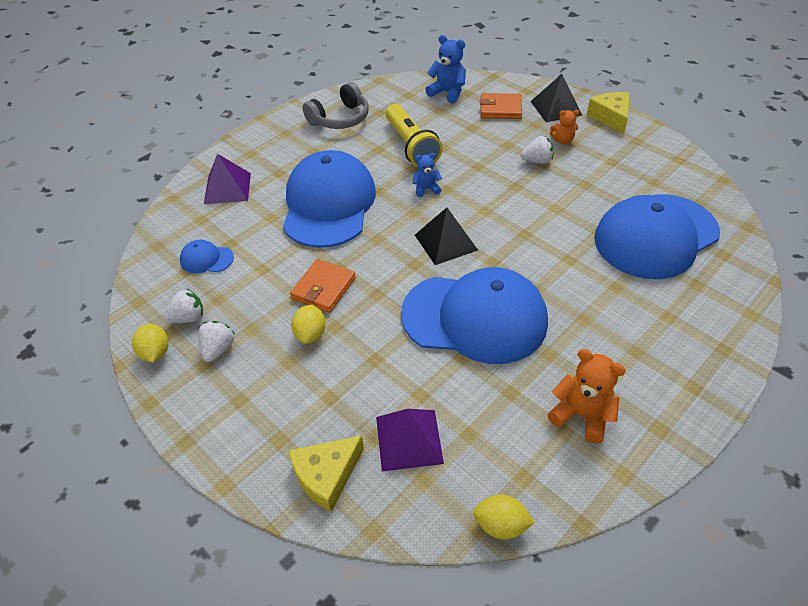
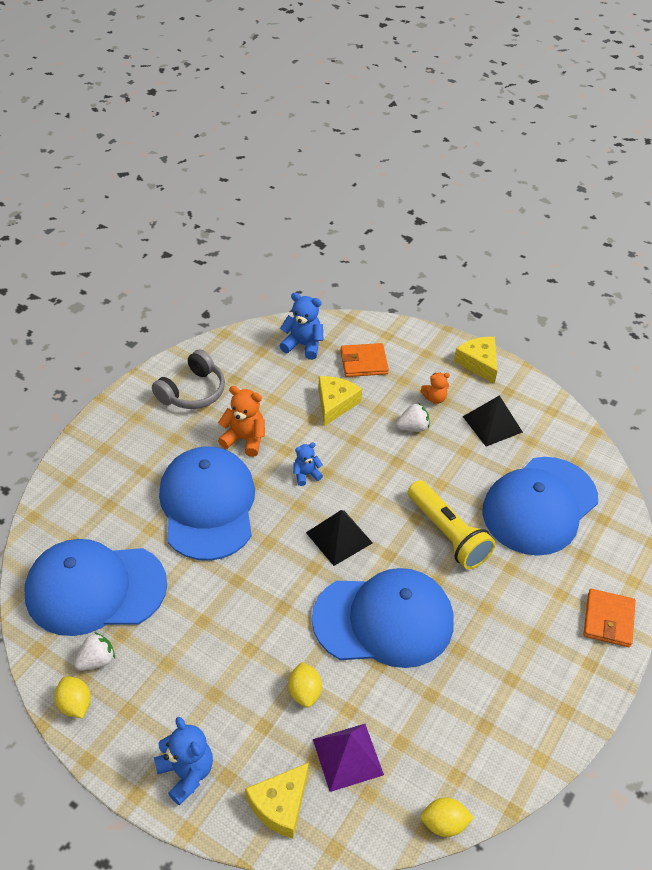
camera: 15 degrees left, 0 degrees up
(206, 259) = (95, 589): blue cap -> blue cap, size x2.47
(218, 349) = (139, 691): white strawberry -> none
(227, 188) = (91, 497): purple pyramid -> none
(240, 430) = (186, 773): none -> blue teddy bear
(310, 334) = (228, 661): yellow lemon -> yellow lemon (304, 692)
(323, 288) = (228, 607): orange wallet -> orange wallet (608, 620)
(411, 146) = (278, 421): yellow flashlight -> yellow flashlight (448, 534)
(467, 137) = (335, 404): none -> yellow cheese
(556, 108) = (421, 356): black pyramid -> black pyramid (492, 424)
(581, 415) = (497, 707): orange teddy bear -> orange teddy bear (244, 439)

